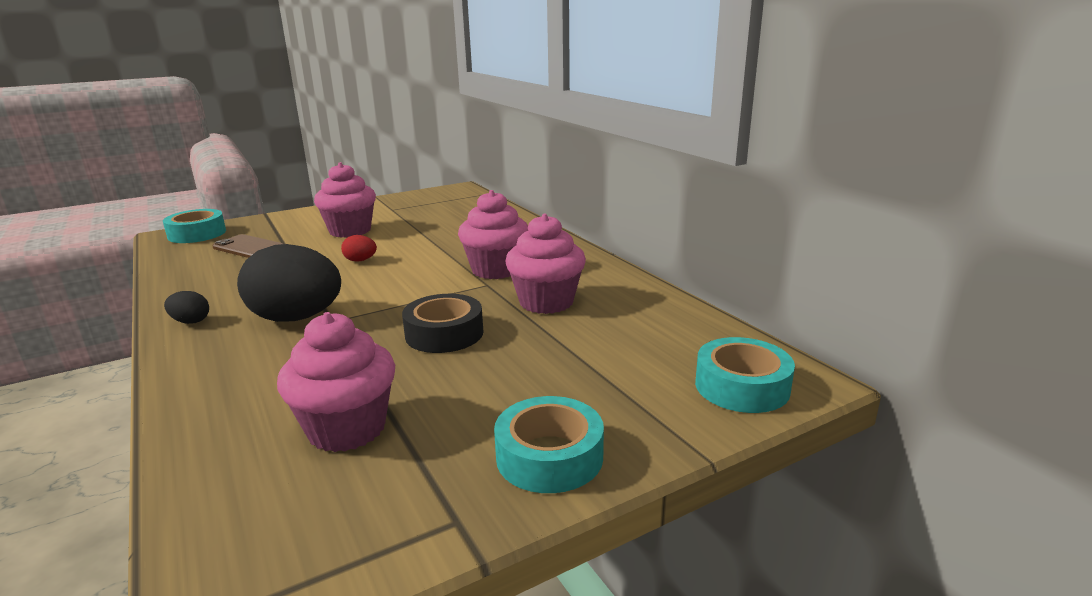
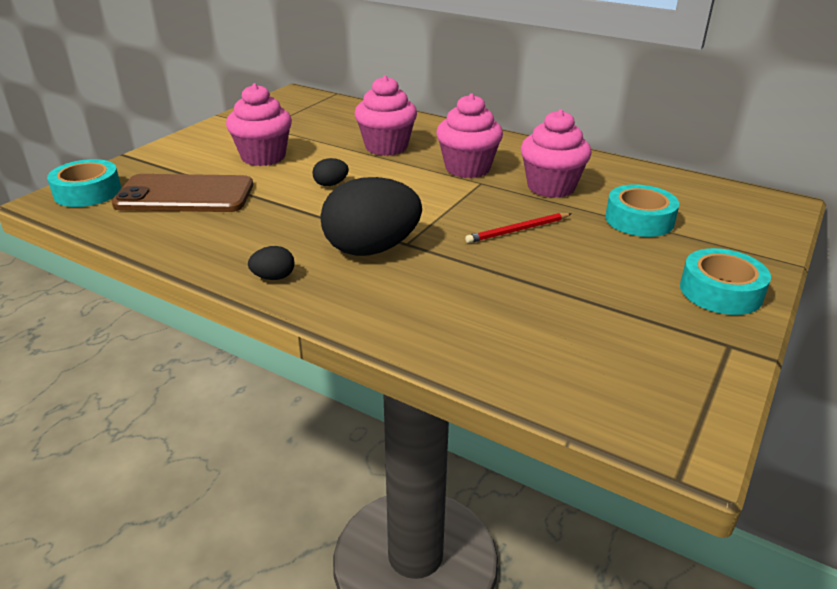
camera: 30 degrees left, 10 degrees up
(249, 248) = (185, 195): brown phone -> brown phone, size x1.62
(347, 428) = (569, 317): pink cupcake -> pink cupcake (386, 147)
(360, 260) = (331, 184): red egg -> black egg
(444, 333) = (517, 230): black tape -> red pencil
(742, 386) = (757, 216): turquoise tape -> turquoise tape (639, 220)

